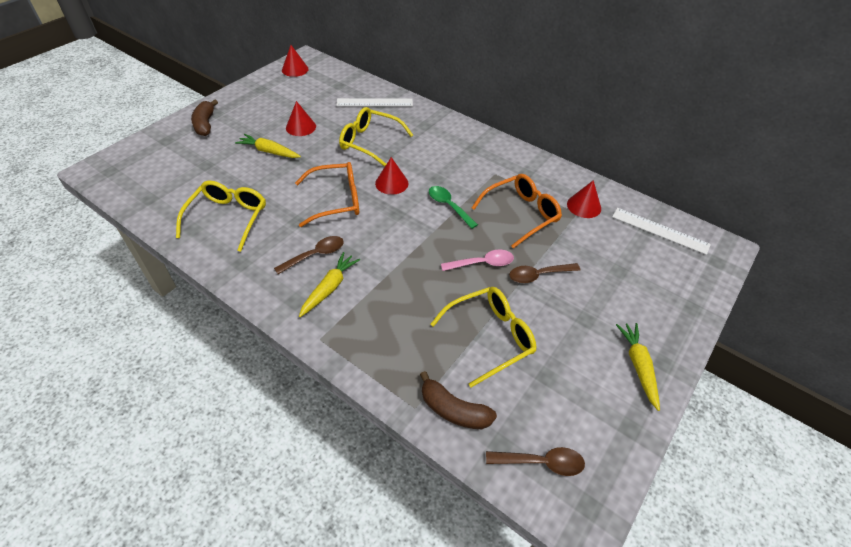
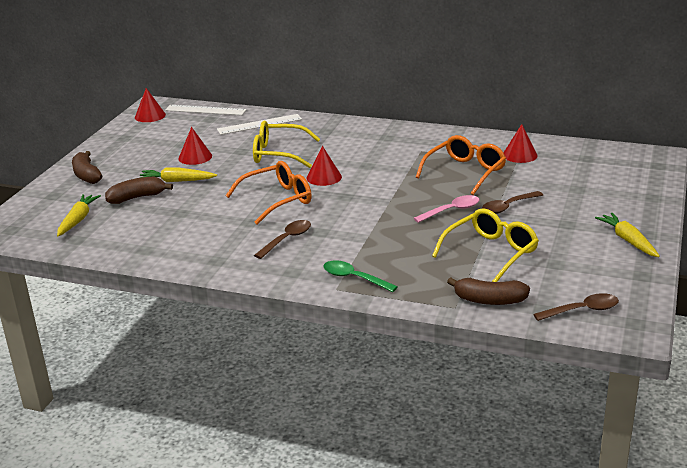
camera: 15 degrees left, 20 degrees down
(226, 162) = (137, 197): none -> brown banana
(228, 218) = (175, 234): yellow glasses -> none
(329, 288) = (319, 256): yellow carrot -> yellow carrot (78, 220)
(449, 206) = (392, 181): green spoon -> green spoon (354, 278)
(660, 230) = (597, 157): white ruler -> white ruler (205, 110)

